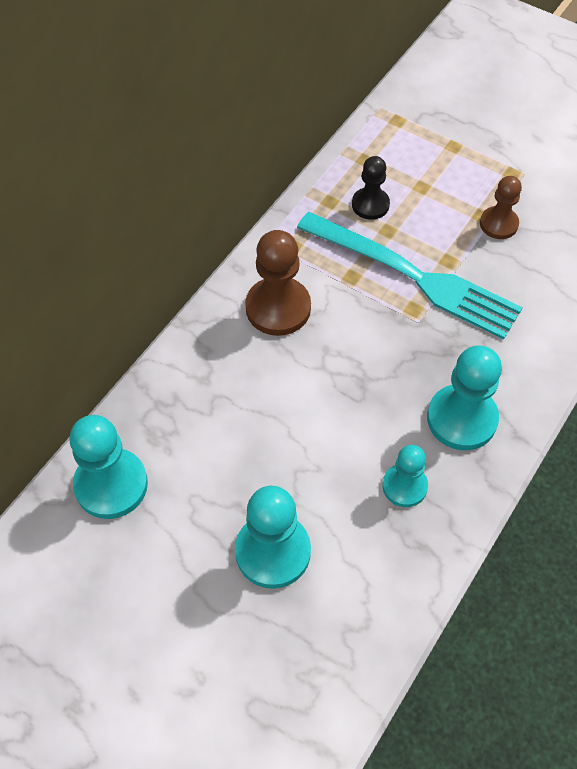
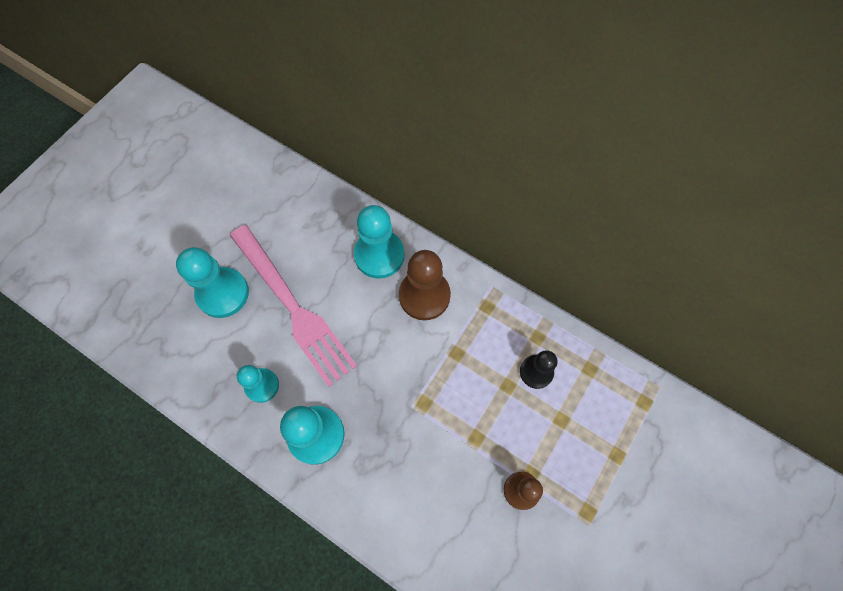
camera: 90 degrees right, 10 degrees up
(111, 485) = (283, 193): turquoise pawn -> turquoise pawn (379, 255)
(294, 457) = (293, 307): none -> pink fork
(414, 276) = (458, 406): turquoise fork -> none

